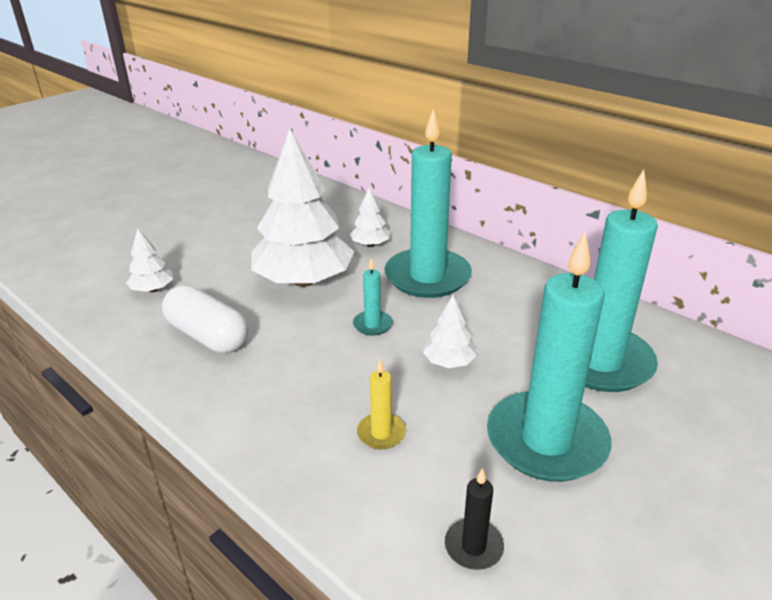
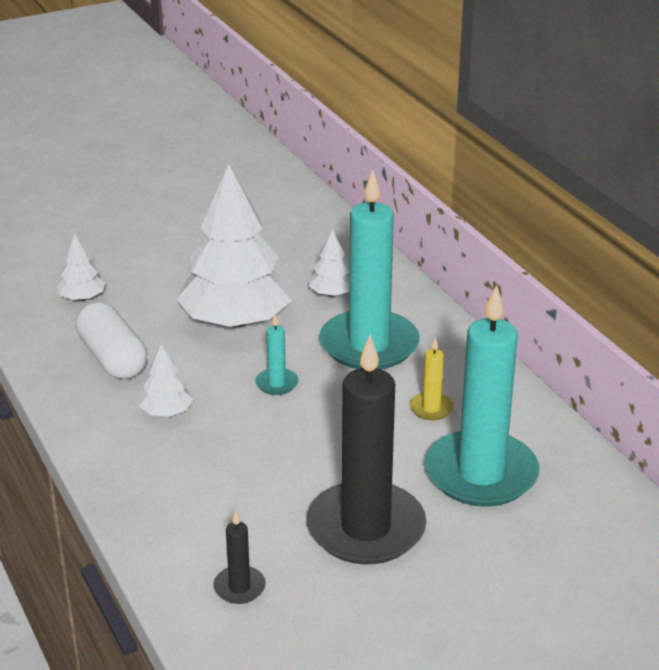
camera: 20 degrees right, 0 degrees up
(381, 433) = (220, 484): yellow candle -> yellow candle (431, 408)
(449, 362) = (327, 438): white tree -> white tree (166, 412)
(546, 440) = (366, 528): turquoise candle -> black candle

